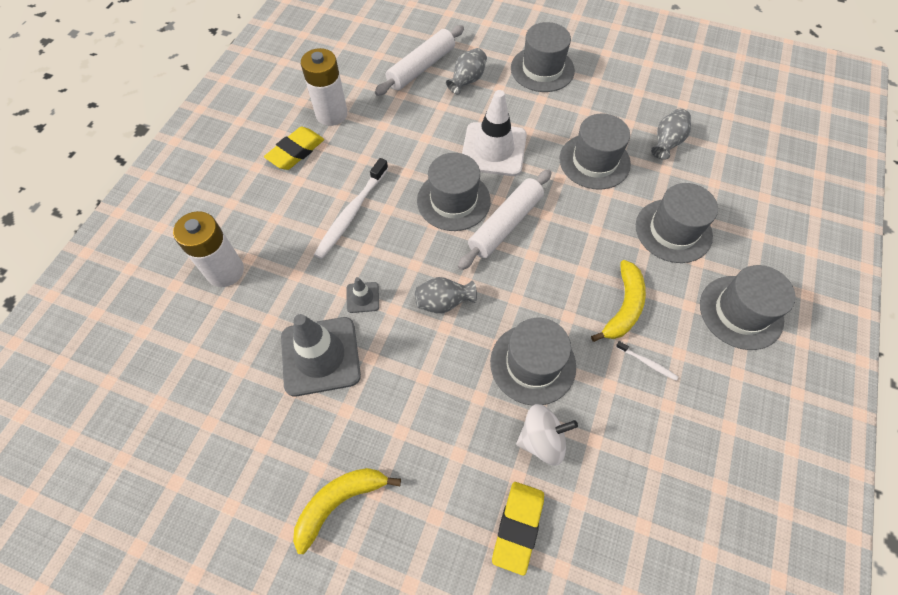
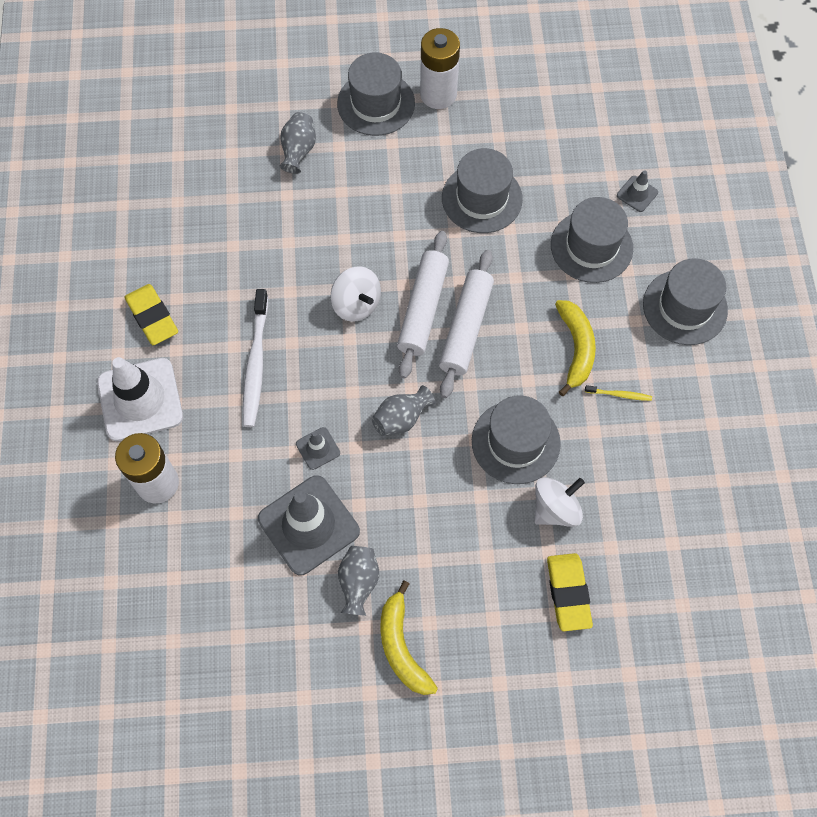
camera: 25 degrees left, 5 degrees up
(296, 152) = (152, 317): yellow eraser -> yellow eraser turned 45 degrees counterclockwise
(331, 114) = (166, 254): white battery -> white battery (438, 94)
(339, 502) = (402, 646): yellow banana -> yellow banana turned 45 degrees counterclockwise
(421, 68) = (237, 154): white rolling pin -> white rolling pin (466, 328)
(453, 200) = (356, 304): grey hat -> white spinning top
(493, 149) = (369, 226): white traffic cone -> white traffic cone (140, 399)
(647, 363) = (619, 395): white toothbrush -> yellow toothbrush
(667, 142) = (546, 146): grey vase -> grey vase (358, 582)
(732, 205) = (637, 194): none -> grey traffic cone

